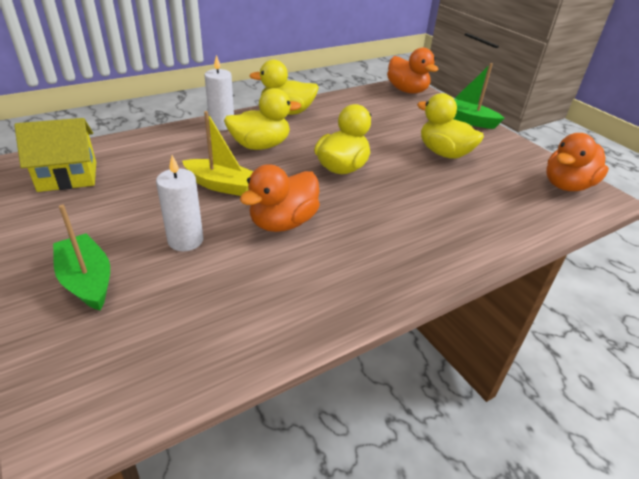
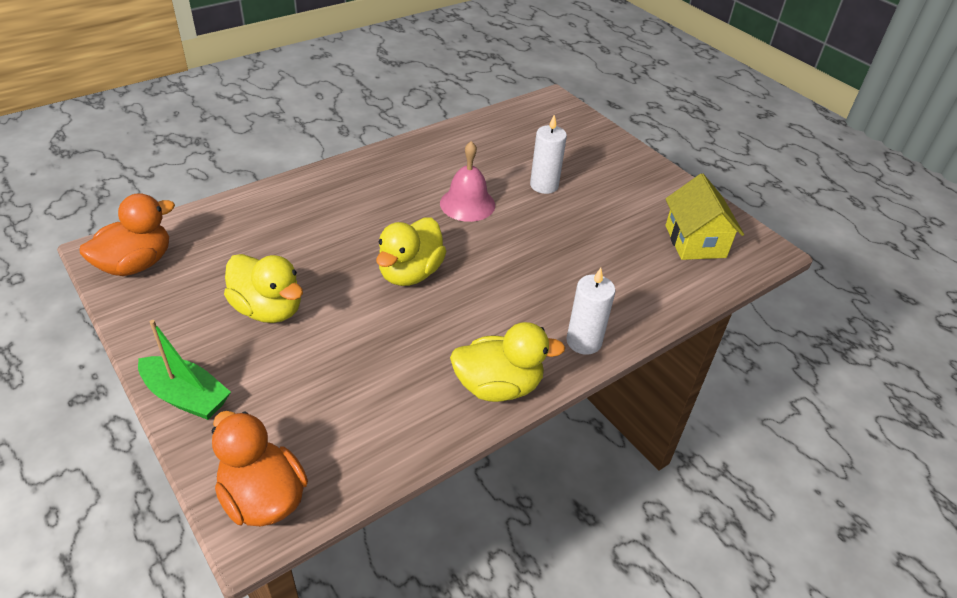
camera: 175 degrees right, 5 degrees up
(68, 176) = (695, 241): yellow house -> yellow house turned 75 degrees counterclockwise
(87, 280) = (595, 157): green boat -> none
(221, 185) = (539, 240): yellow boat -> none
(260, 146) = (517, 303): yellow duck -> none
(283, 222) = (467, 204): orange duck -> pink bell

